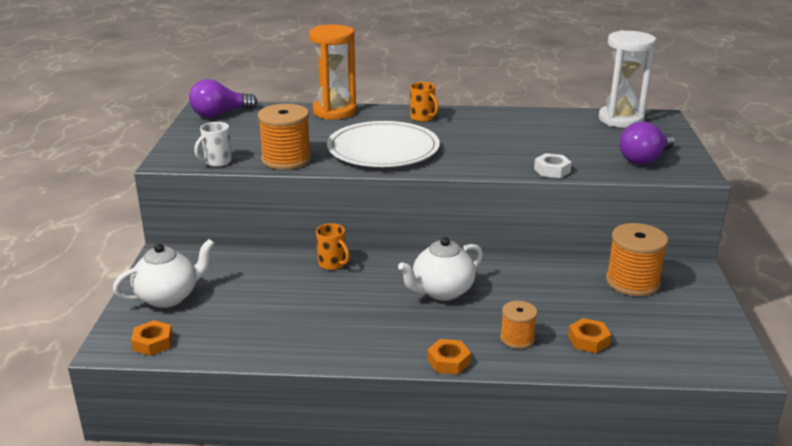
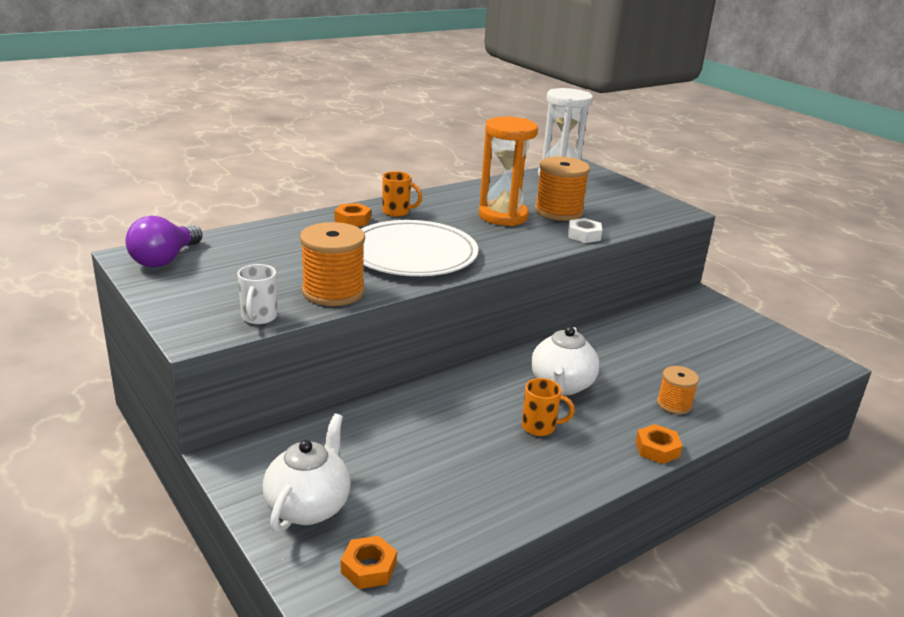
camera: 40 degrees left, 0 degrees up
(332, 264) = (430, 397): orange mug -> orange mug (540, 427)
(334, 112) = (297, 226): orange hourglass -> orange hourglass (503, 216)
(588, 340) = (720, 383): orange nut -> orange nut (352, 220)
(632, 282) = (679, 322): orange spool -> orange spool (558, 211)
(644, 159) = (630, 207): purple light bulb -> none

